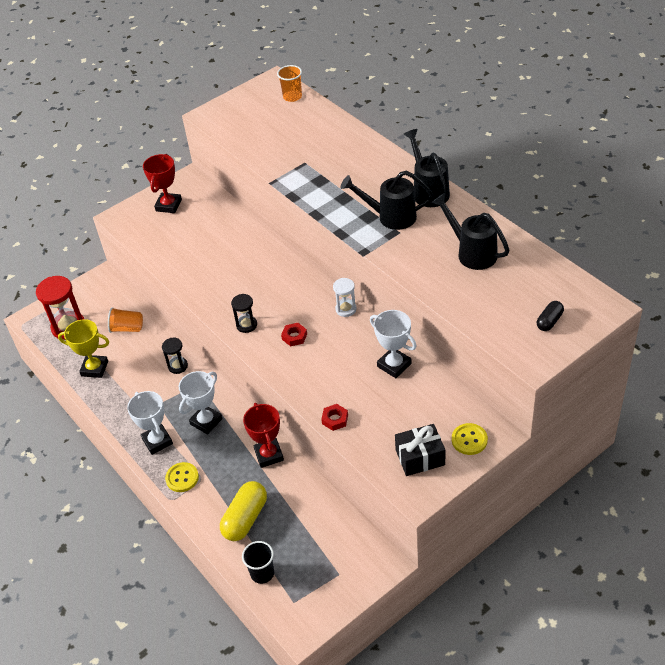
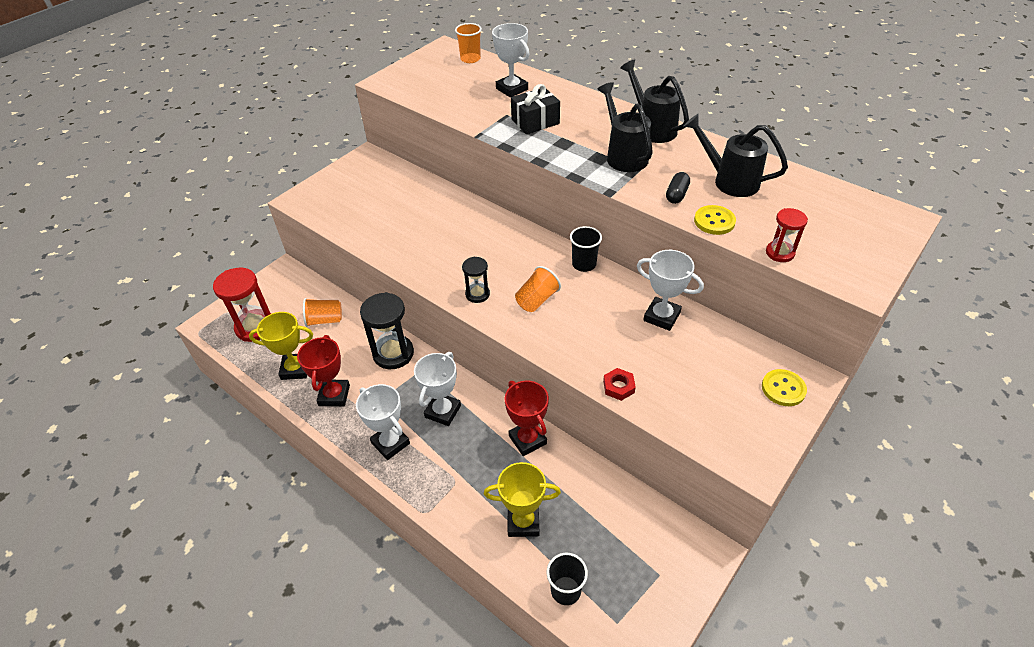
camera: 15 degrees left, 0 degrees up
(168, 205) = (352, 183): red trophy -> red trophy (334, 395)
(178, 366) = (393, 354): black hourglass -> black hourglass, size x1.80
(182, 478) = (432, 483): yellow button -> yellow button (714, 221)
(245, 518) = (523, 522): yellow capsule -> yellow trophy
(294, 336) = (537, 300): red nut -> orange cup
(318, 135) = (512, 89): none -> white trophy
(346, 309) = (584, 264): white hourglass -> black cup
(391, 217) = (624, 155): black watering can -> black watering can turned 75 degrees clockwise
(420, 457) = (736, 417): black gift -> black gift (535, 121)
(481, 325) = (780, 253): none -> red hourglass
(549, 321) = (852, 240): black capsule -> black capsule (676, 195)

